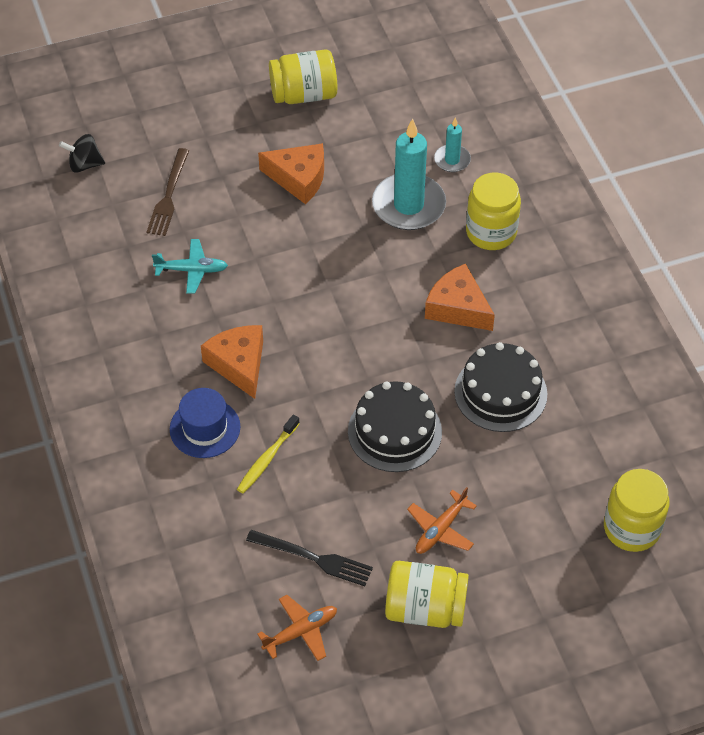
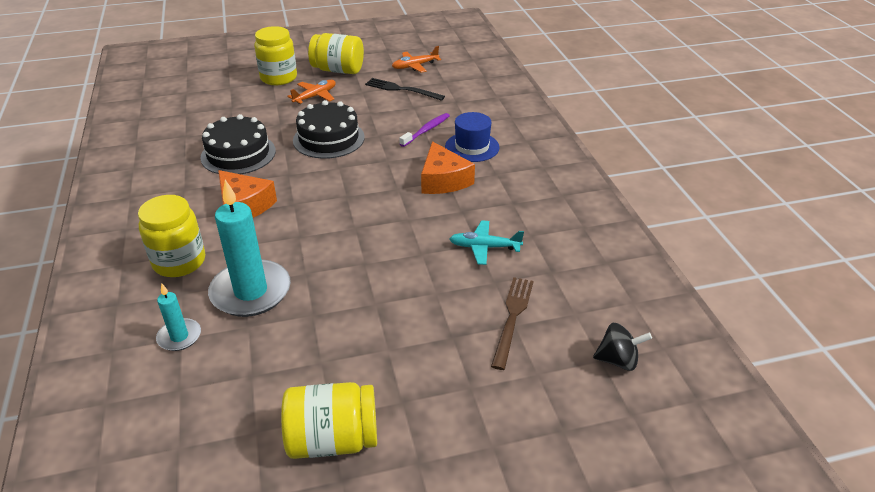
camera: 175 degrees left, 15 degrees down
(267, 459) = (426, 130): yellow toothbrush -> purple toothbrush
(299, 178) = (363, 327): orange cheese -> none
(631, 528) = (191, 91): yellow jar -> yellow jar (278, 78)

